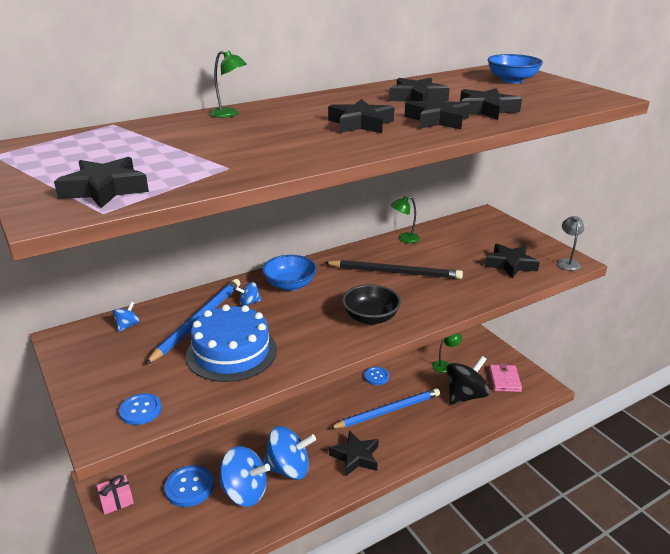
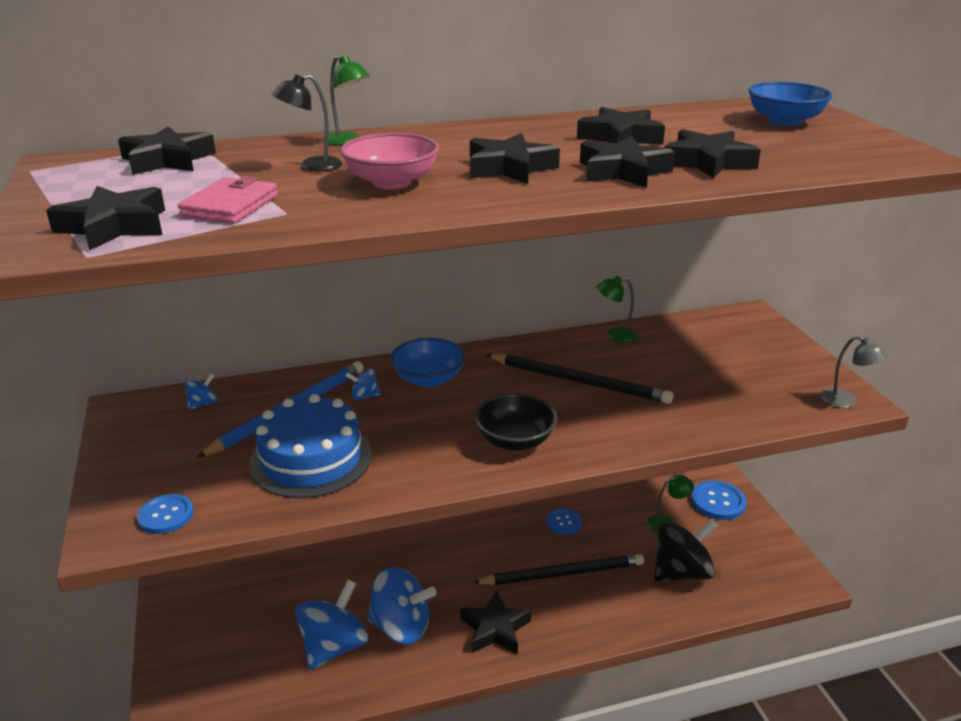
camera: 15 degrees right, 0 degrees up
(116, 500) = (177, 624): pink gift -> none
(189, 487) = (269, 625): blue button -> blue button (718, 502)
(218, 134) = (312, 166): none -> black lamp
(244, 492) = (334, 646): blue spinning top -> blue spinning top turned 90 degrees counterclockwise
(287, 140) = (391, 182): none -> pink bowl
(388, 411) = (563, 574): blue pencil -> black pencil
(504, 380) = (748, 560): pink wallet -> pink wallet (230, 206)
(510, 264) = (754, 393): black star -> black star (167, 160)
(567, 262) = (846, 401): grey lamp -> grey lamp turned 105 degrees clockwise

